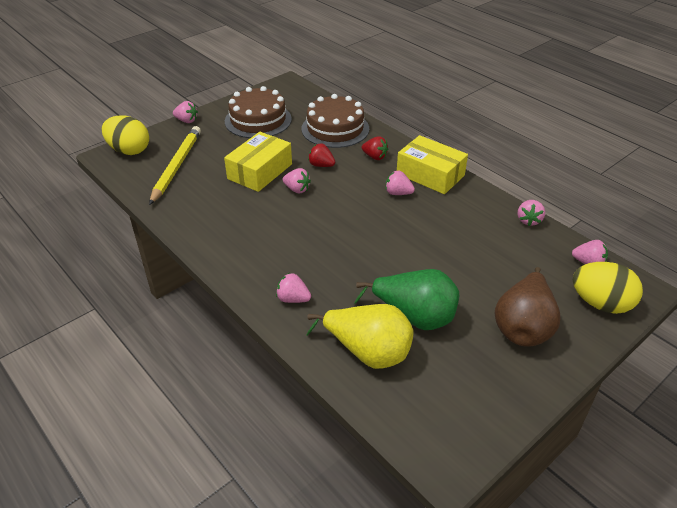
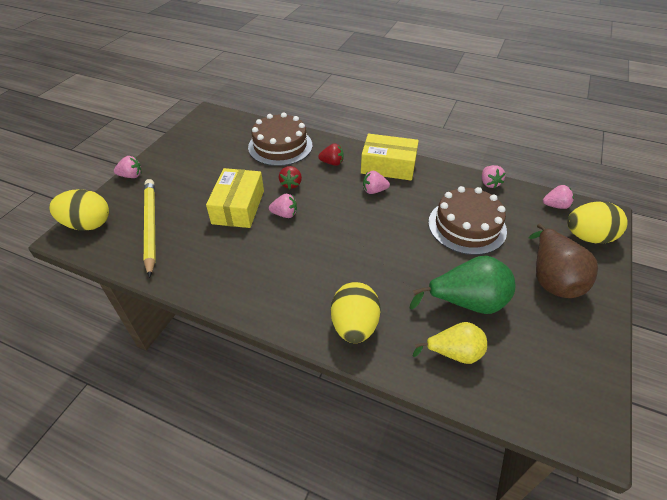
camera: 25 degrees left, 5 degrees up
(258, 120) = (203, 156): brown cake -> brown cake (467, 226)
(293, 299) = (354, 326): pink strawberry -> yellow egg
(321, 165) = (291, 184): red strawberry -> red strawberry turned 90 degrees counterclockwise
(367, 352) = (454, 353): yellow pear -> yellow pear, size x0.66

